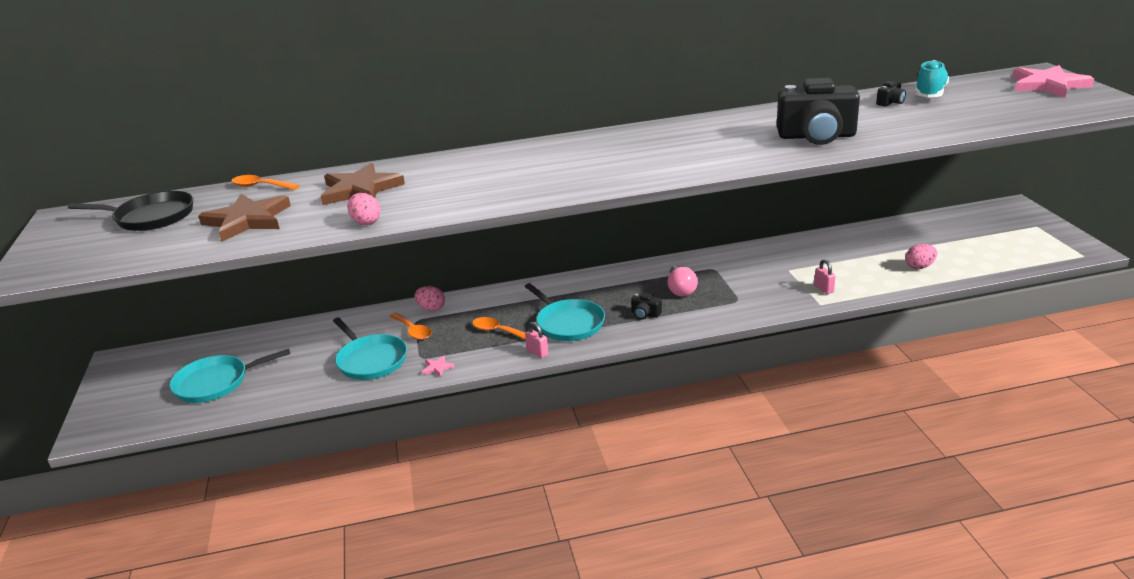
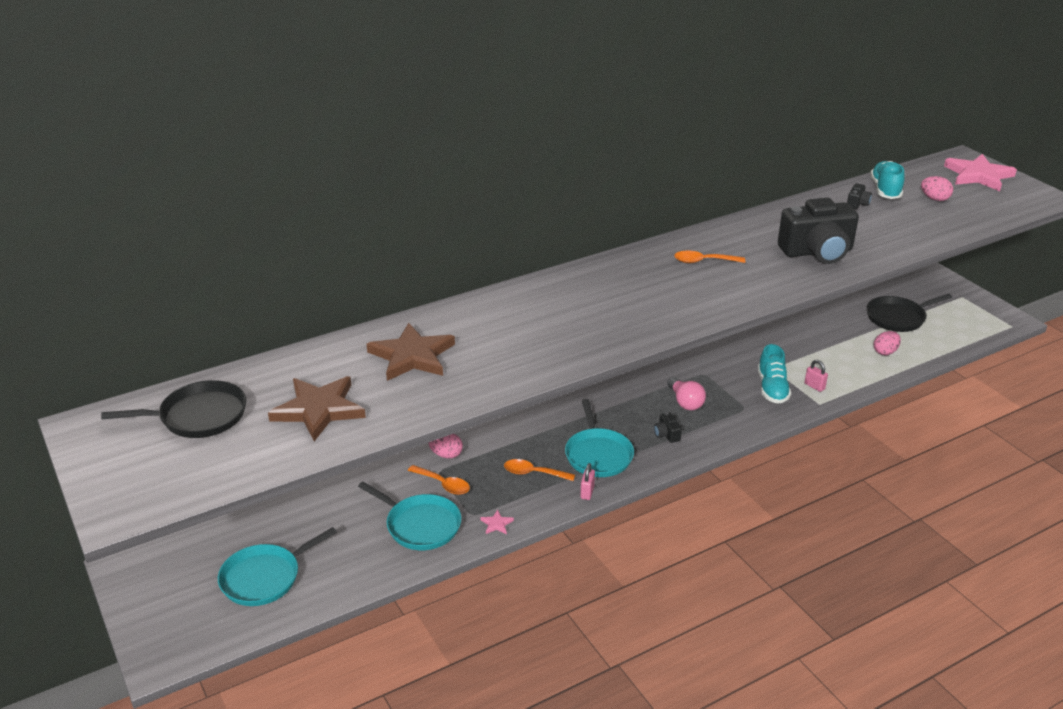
camera: 20 degrees left, 5 degrees up
(260, 186) = (293, 361): orange spoon -> orange spoon (703, 261)
(366, 222) = (453, 399): pink egg -> pink egg (934, 199)
(537, 353) = (587, 492): pink padlock -> pink padlock turned 75 degrees clockwise
(568, 323) = (598, 454): turquoise pan -> turquoise pan turned 45 degrees clockwise
(645, 314) = (666, 434): black camera -> black camera turned 60 degrees clockwise
(777, 287) = (772, 388): none -> turquoise shoe
(951, 239) = (898, 317): none -> black pan

